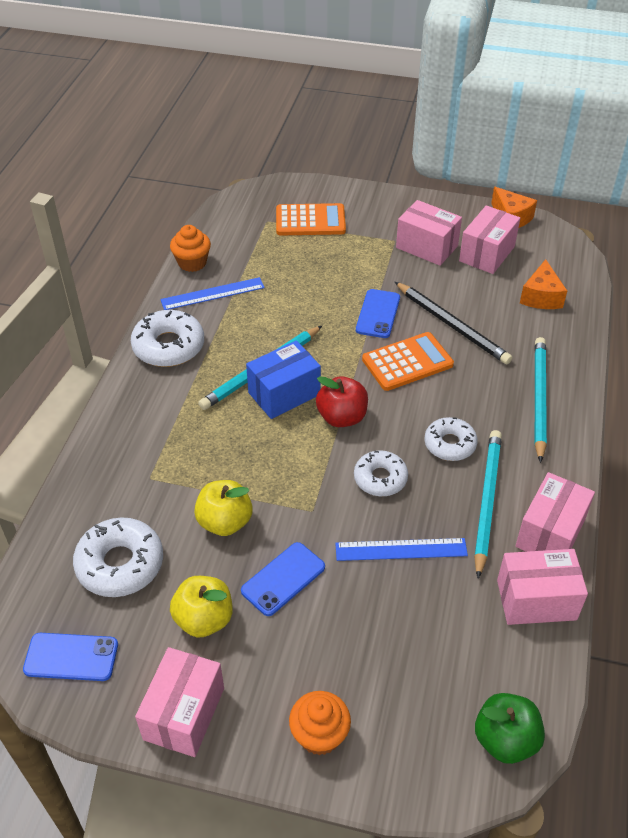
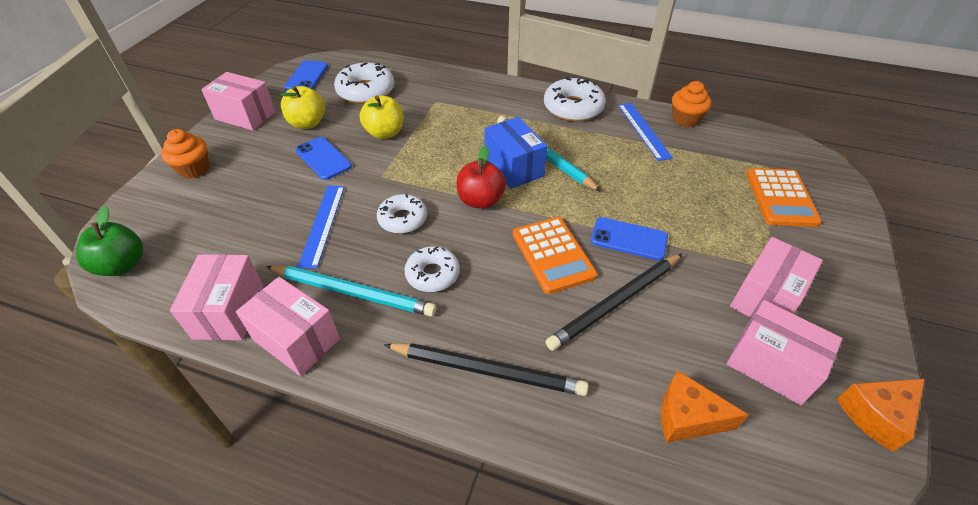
camera: 95 degrees right, 0 degrees up
(538, 398) = (487, 370): turquoise pencil -> black pencil

